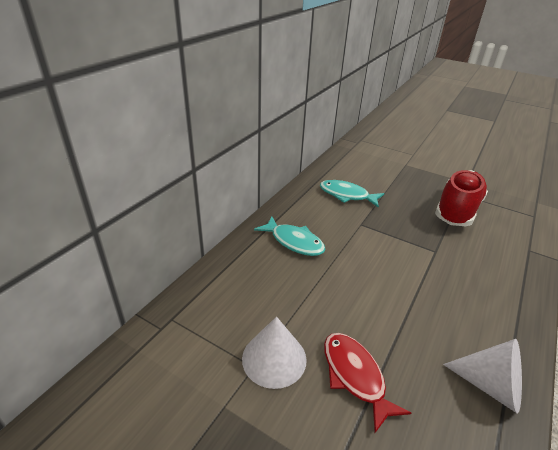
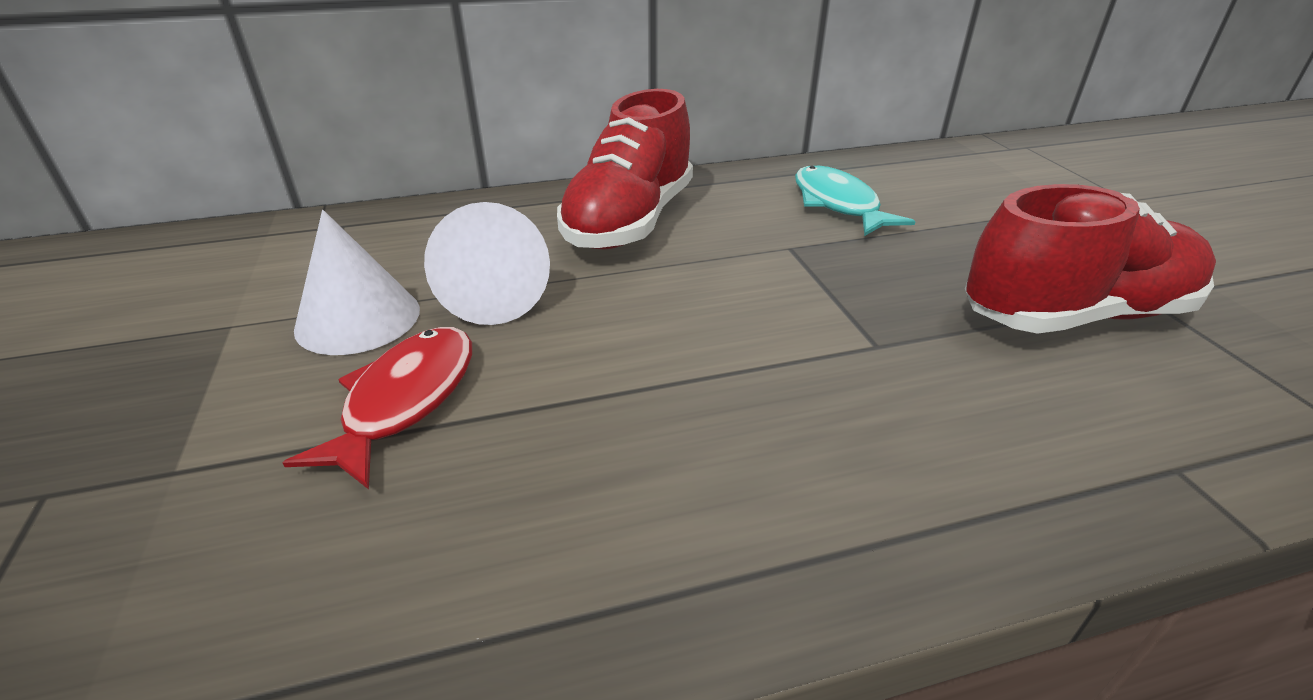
camera: 45 degrees right, 0 degrees up
(294, 242) = (630, 221): turquoise fish -> red shoe
(490, 386) = (579, 579): white cone -> white cone (493, 297)

